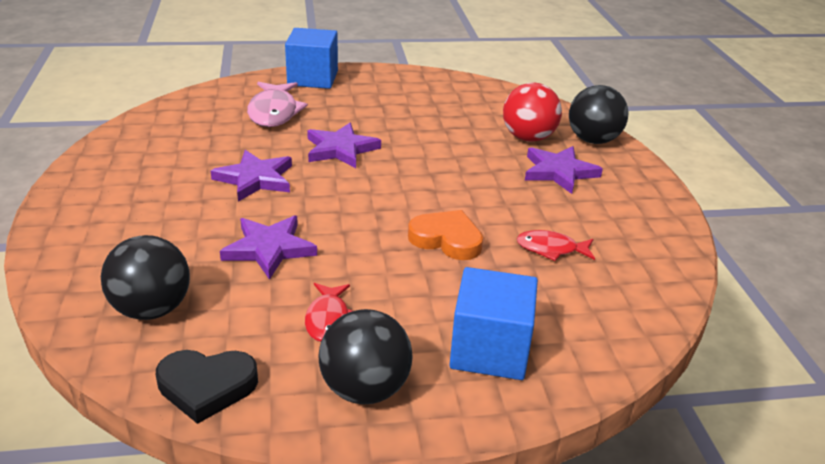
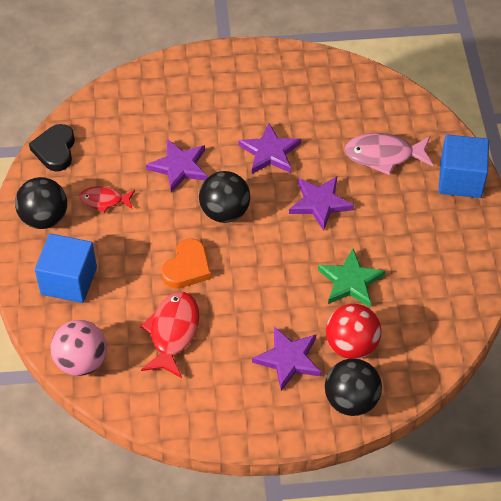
camera: 95 degrees right, 20 degrees up
(152, 309) = (121, 118): black ball -> black ball (225, 212)
(448, 136) = (350, 281): none -> green star
(551, 249) = (173, 332): red fish -> red fish, size x1.64
(627, 327) = (81, 361): none -> pink ball

